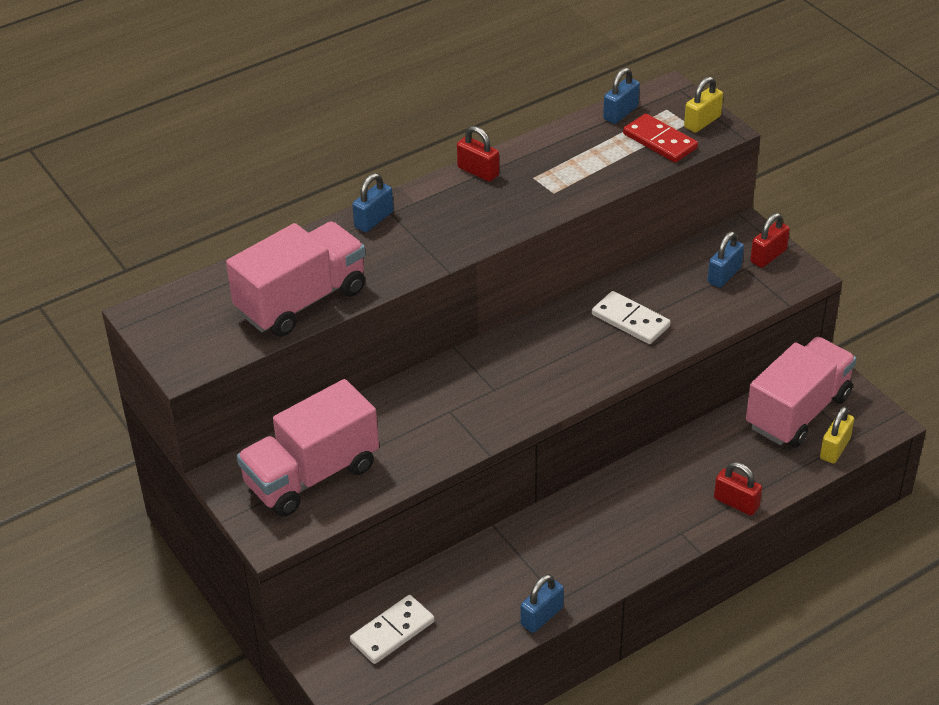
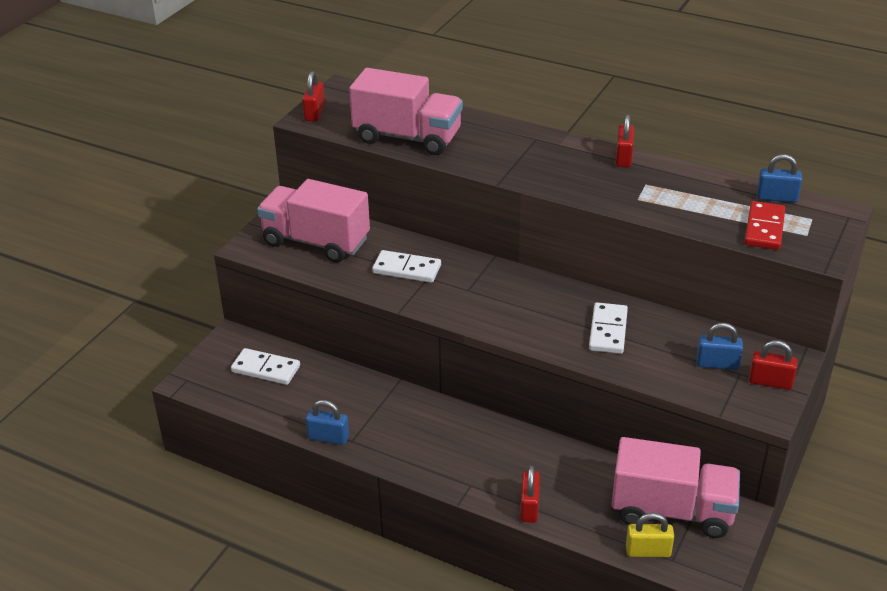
camera: 60 degrees right, 5 degrees down
(178, 355) = (315, 113): none -> red padlock
(374, 220) = (520, 135): blue padlock -> none
(423, 421) = (407, 269): none -> white domino
(702, 122) = (818, 242): yellow padlock -> none

